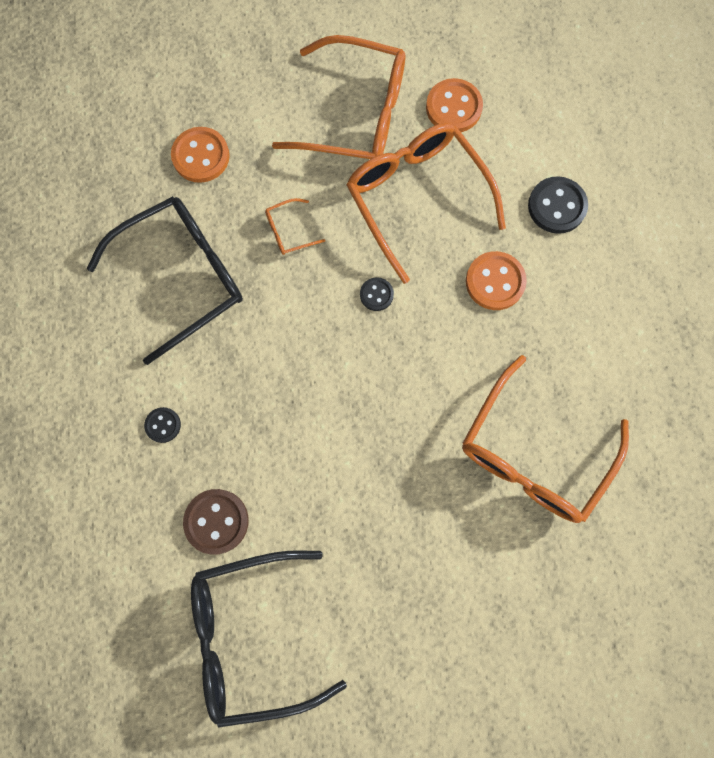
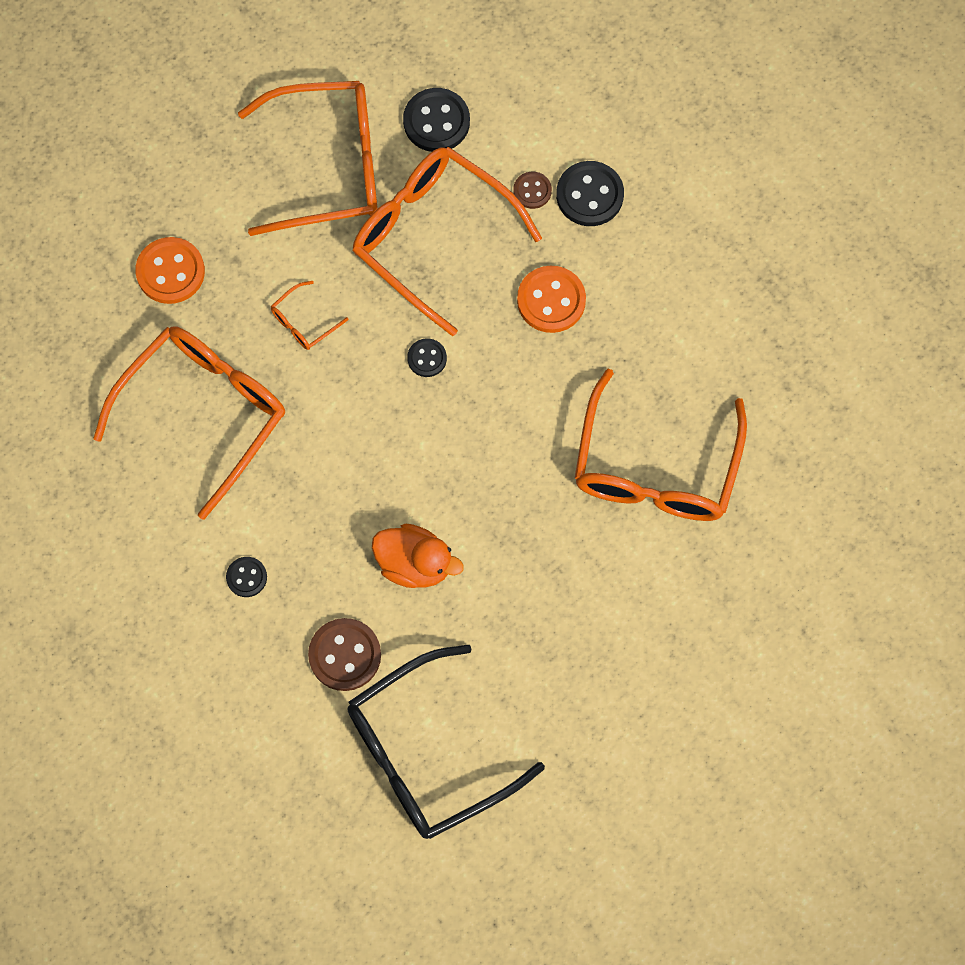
camera: 20 degrees left, 5 degrees down
(183, 277) = (204, 412): black glasses -> orange glasses
(303, 464) = (415, 564): none -> orange duck
(453, 107) = (436, 121): orange button -> black button
(511, 187) = (532, 191): none -> brown button

